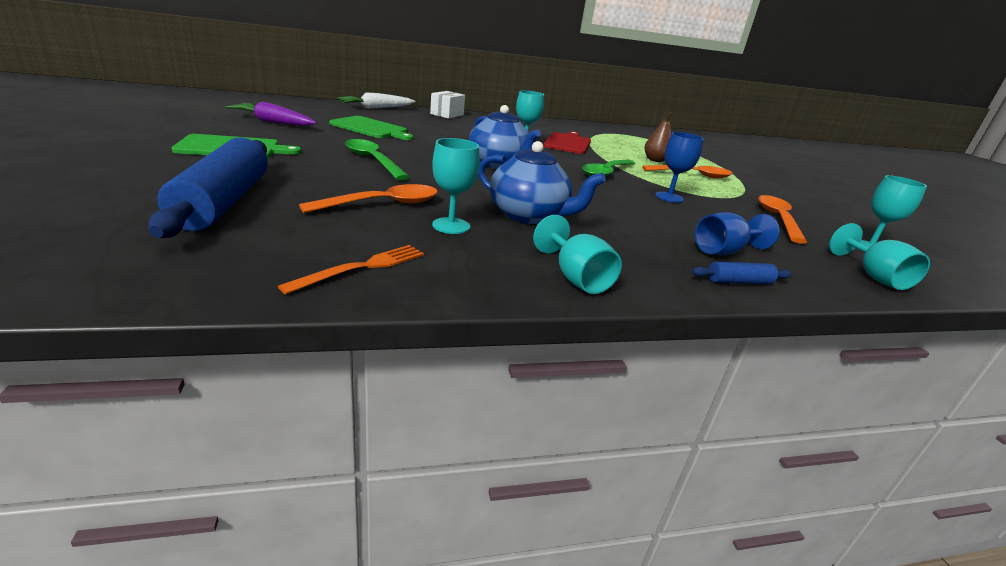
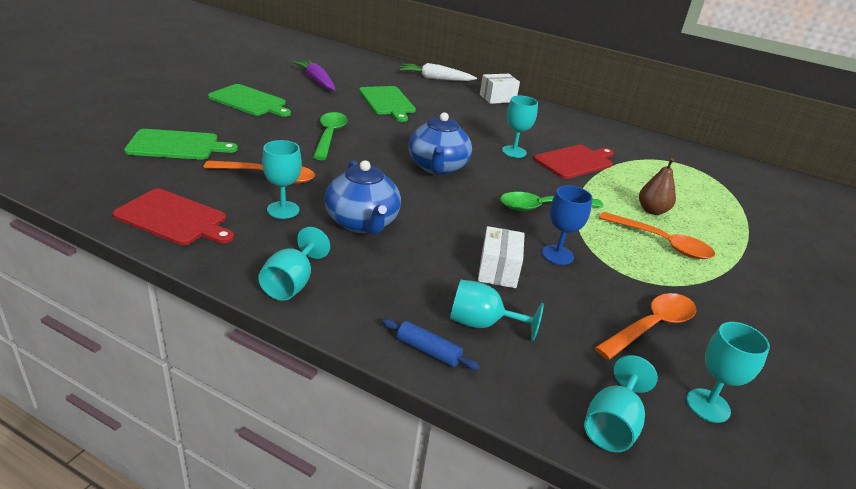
camera: 40 degrees right, 5 degrees up
(223, 202) = (176, 145): blue rolling pin -> green cutting board
(362, 267) = (174, 218): orange fork -> red cutting board
(664, 217) = (498, 270): none -> white box
(724, 251) = (482, 324): blue goblet -> turquoise goblet

